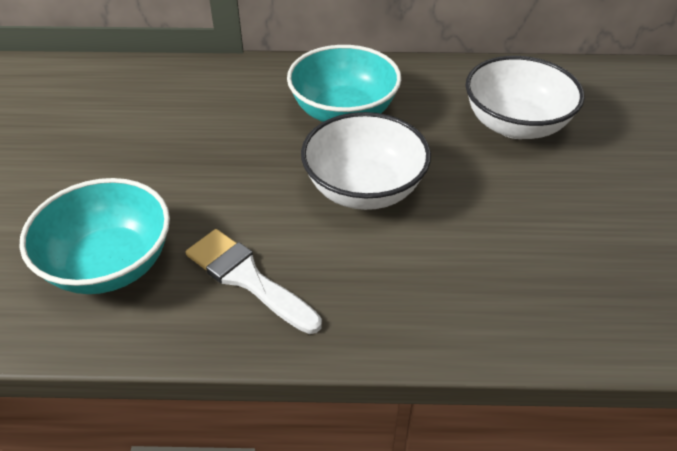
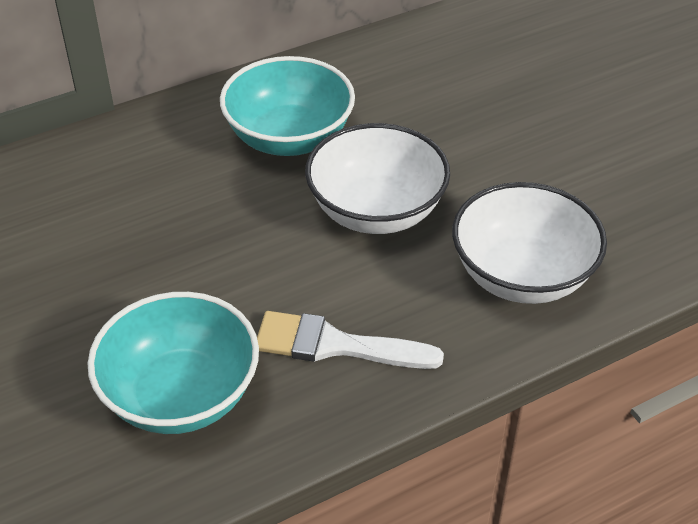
camera: 30 degrees left, 0 degrees up
(515, 125) = (470, 89): white bowl -> white bowl (522, 275)

